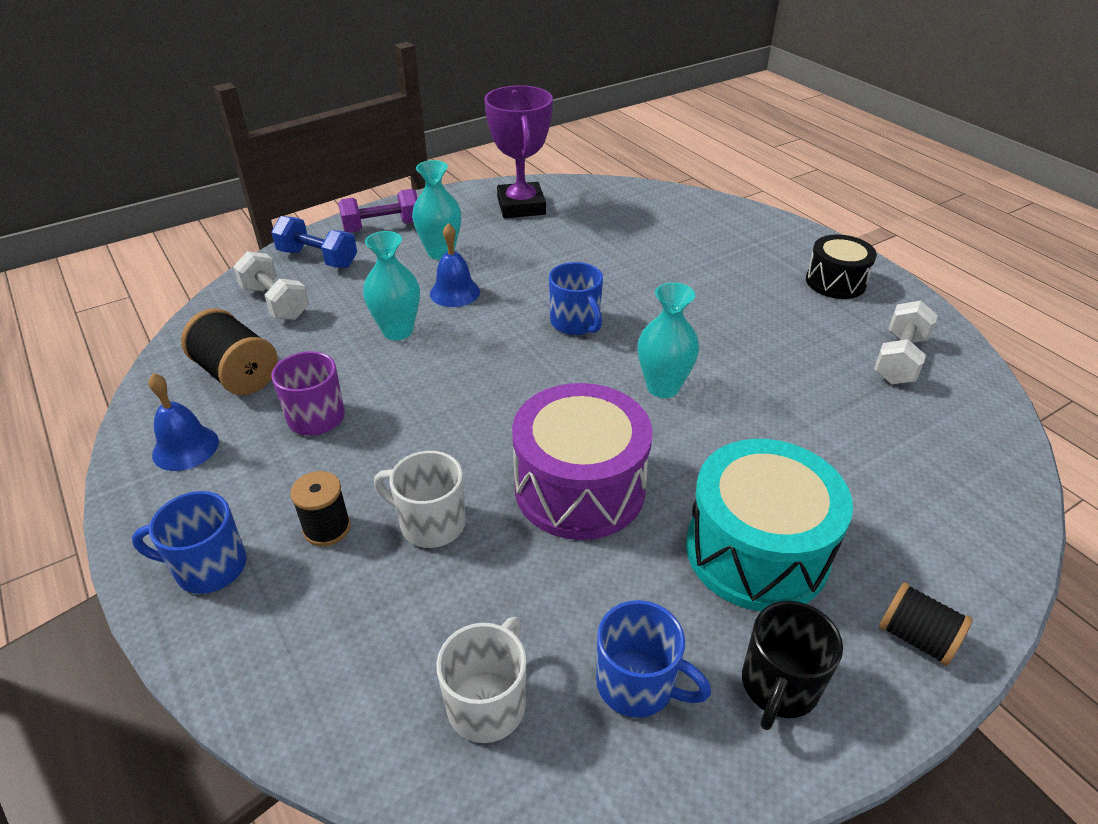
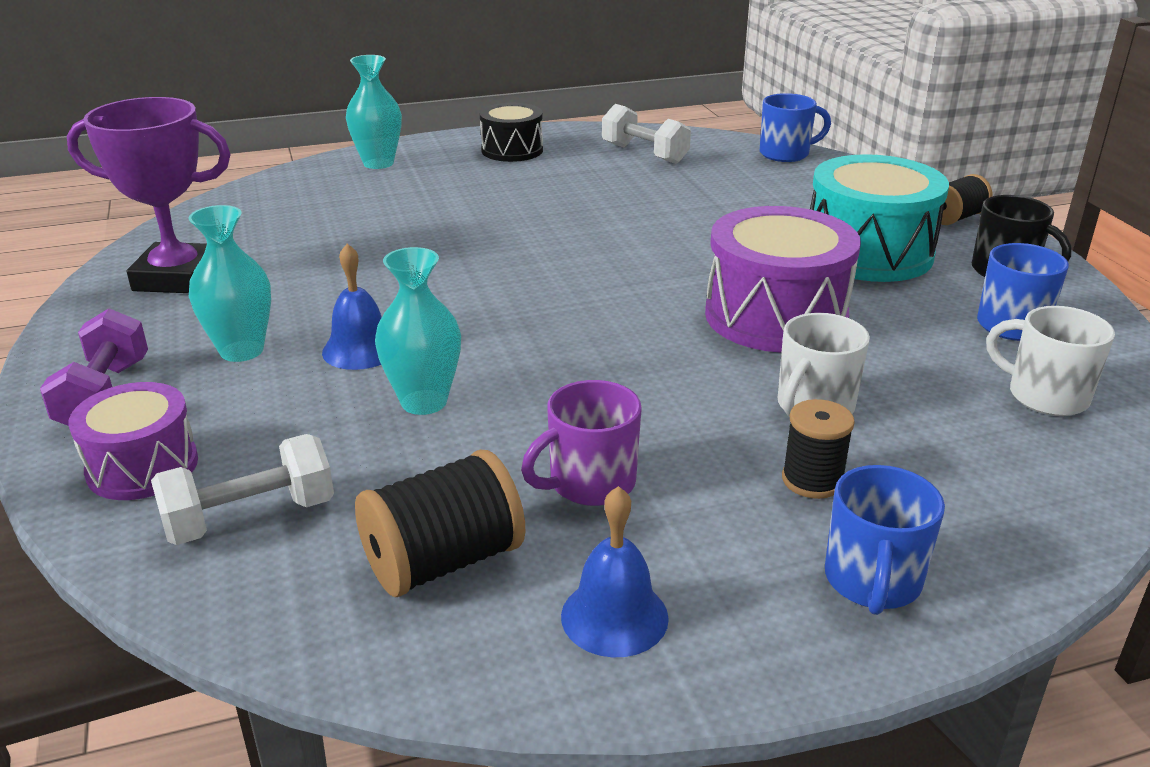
camera: 75 degrees left, 10 degrees down
(318, 258) = (142, 466): blue dumbbell -> purple drum
(575, 323) = (492, 280): blue mug -> blue mug (786, 154)
(663, 387) = (635, 253): turquoise vase -> turquoise vase (378, 163)

